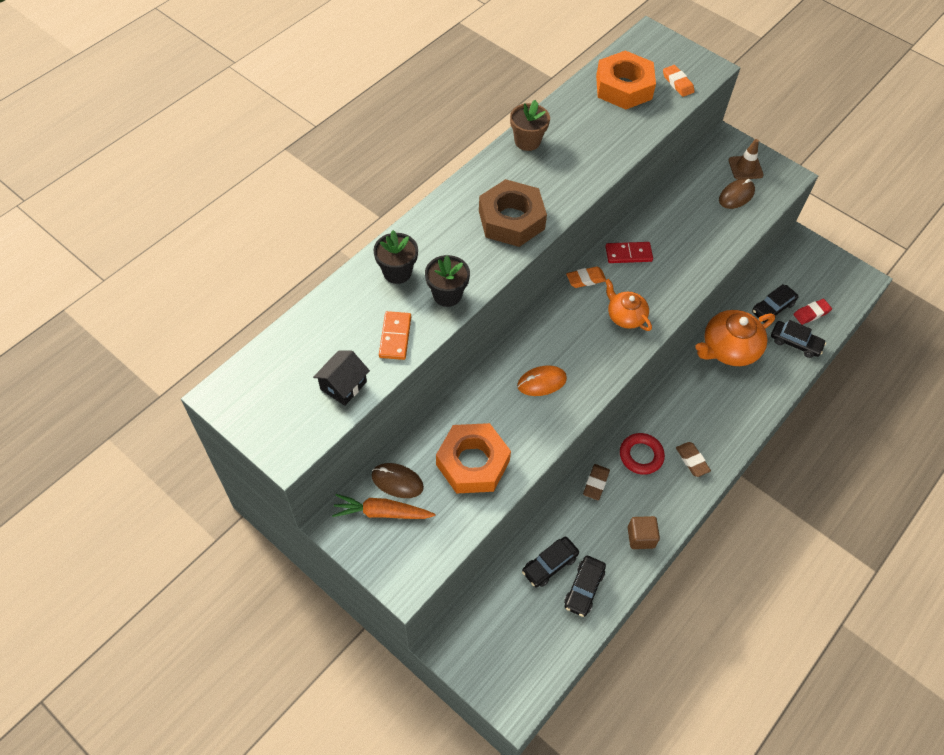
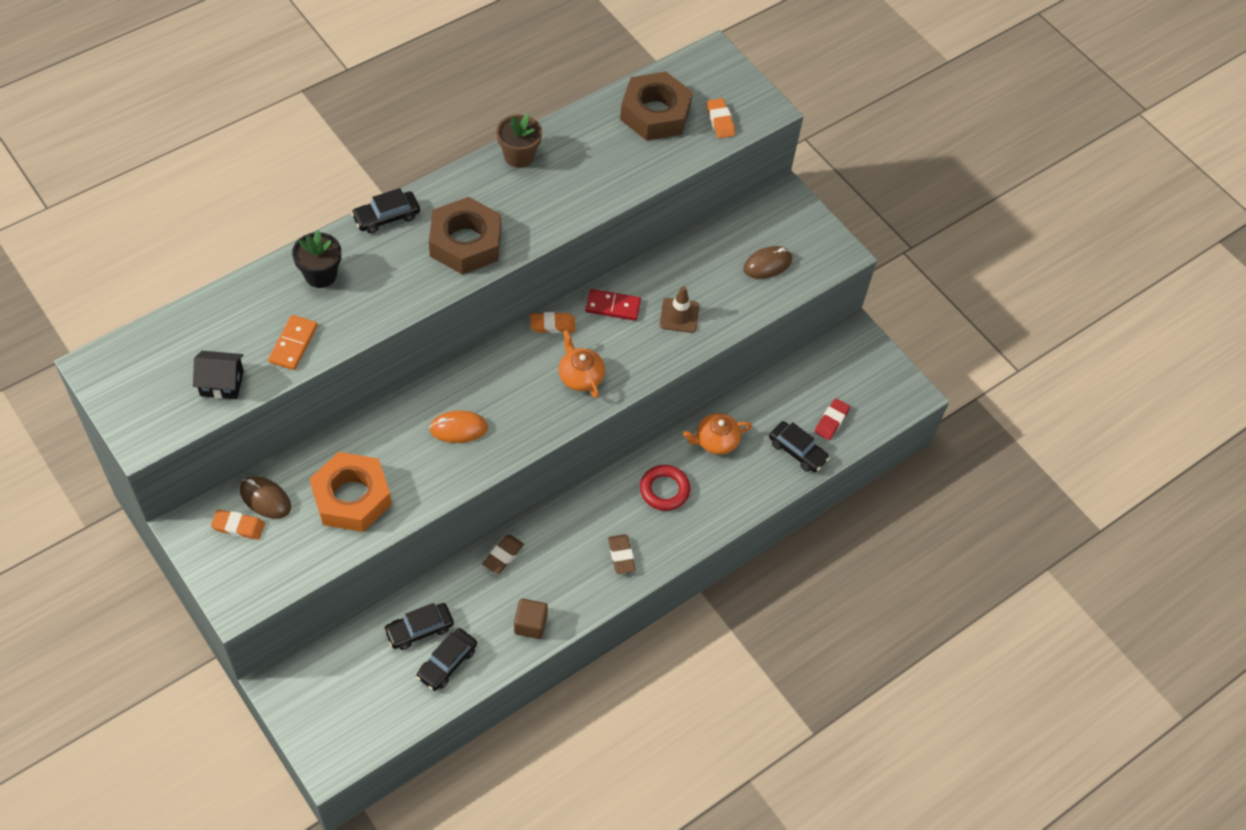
camera: 10 degrees right, 0 degrees up
(343, 385) = (222, 383): black house -> black house turned 45 degrees clockwise
(382, 512) = (238, 526): orange carrot -> orange eraser
(447, 295) = (364, 310): black flower pot -> none
(624, 87) = (655, 113): orange nut -> brown nut
(641, 455) = (565, 537): red ring -> red ring (664, 490)
(729, 349) = (716, 441): orange teapot -> orange teapot, size x0.61
(745, 168) = (793, 233): brown traffic cone -> brown traffic cone (679, 315)
(772, 308) = (787, 405): black car -> black car (386, 217)
(811, 313) = (831, 421): red eraser -> red eraser turned 45 degrees counterclockwise

